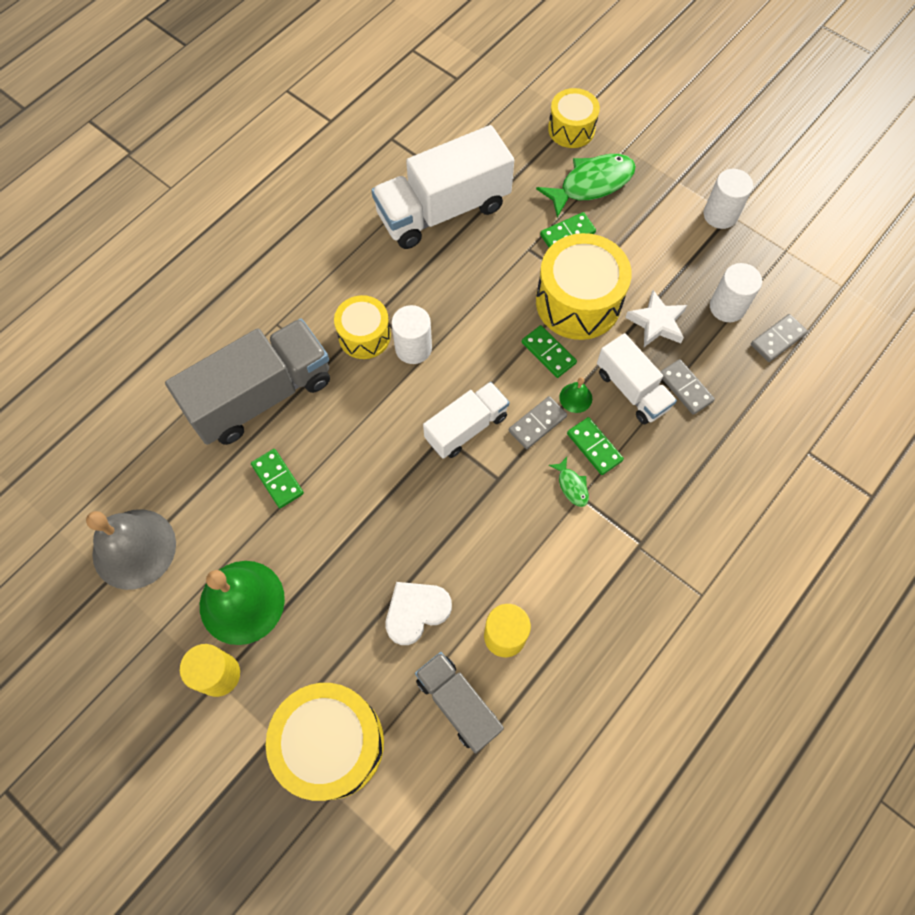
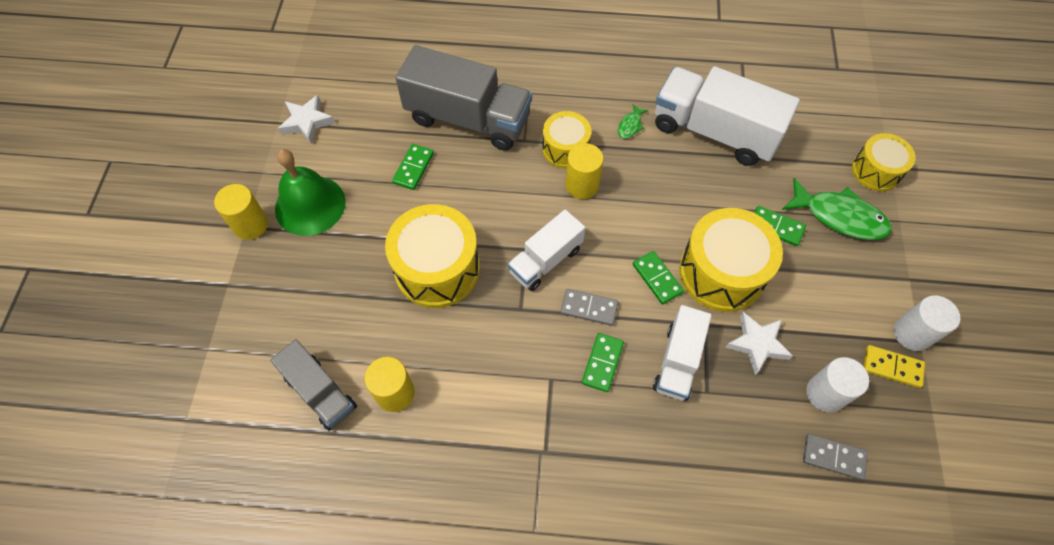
camera: 55 degrees right, 5 degrees down
(134, 548) = (307, 122): grey bell -> white star
(332, 743) = (242, 325): yellow drum -> yellow drum (437, 269)
(413, 348) = (582, 185): white cylinder -> yellow cylinder
(416, 612) = (374, 318): white heart -> none
(458, 704) = (320, 392): grey truck -> grey truck turned 120 degrees clockwise
(466, 427) = (545, 260): white truck -> white truck turned 120 degrees clockwise
(548, 353) = (657, 278): green domino -> green domino turned 45 degrees counterclockwise
(571, 485) = (555, 366): green fish -> green fish (630, 125)
(575, 397) = (634, 322): green bell -> none
(685, 388) = (716, 404): grey domino -> none
(736, 248) = (892, 367): none -> yellow domino

